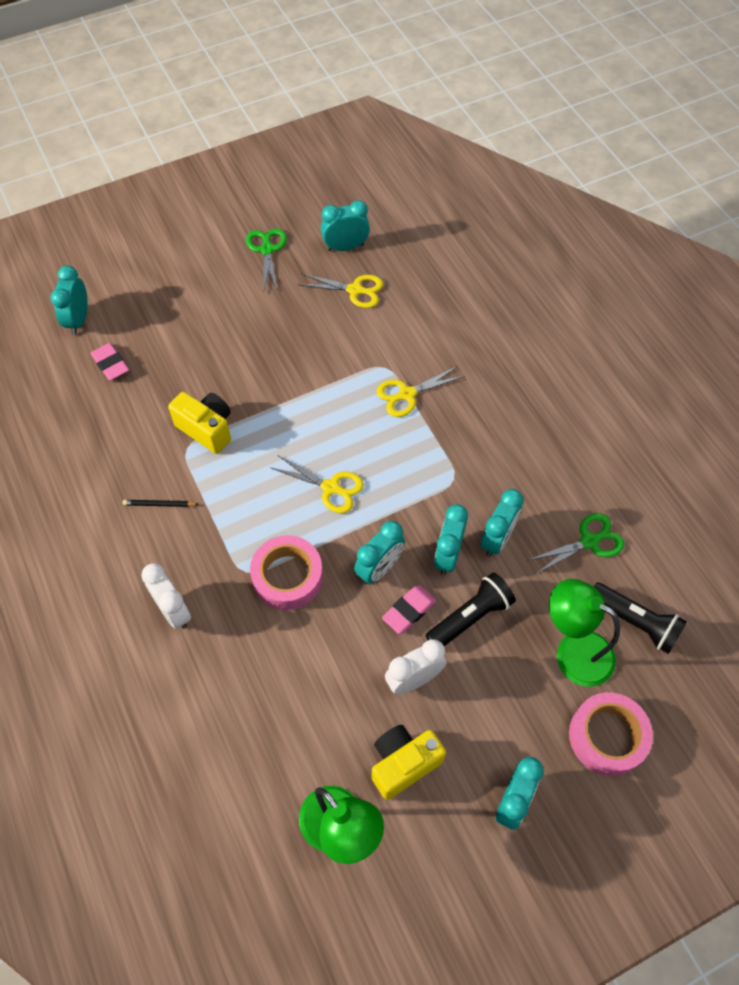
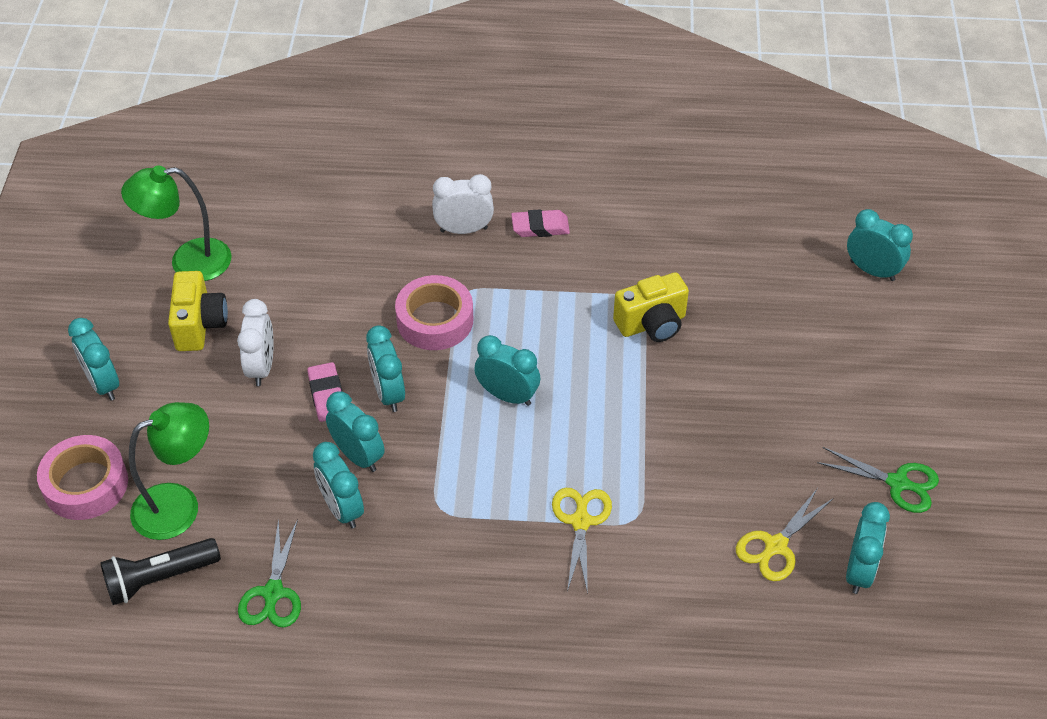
camera: 120 degrees right, 10 degrees down
(110, 364) = (790, 277): pink eraser -> pink eraser (540, 227)
(159, 504) = (584, 257): black pencil -> none
(331, 488) = (507, 395): yellow scissors -> turquoise clock
(470, 617) = (282, 440): black flashlight -> none

